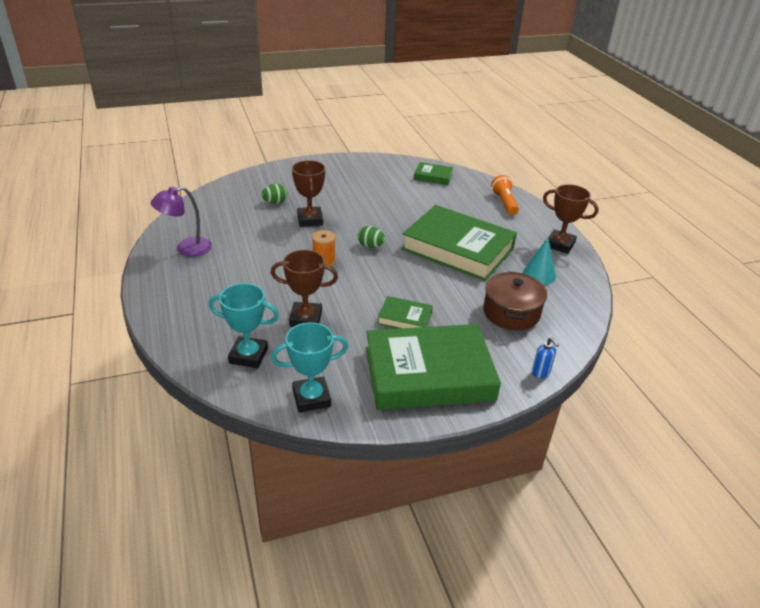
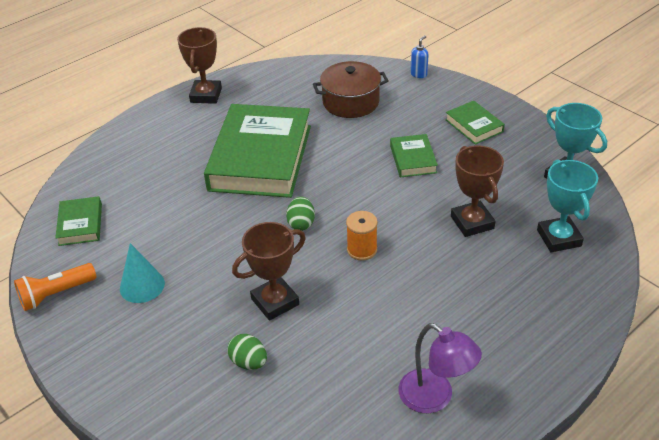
camera: 110 degrees left, 5 degrees up
(428, 373) = (474, 126): green book -> green book, size x0.44
(504, 203) = (129, 148): orange flashlight -> orange flashlight (56, 294)
(539, 275) = (274, 98): turquoise cone -> turquoise cone (142, 286)

